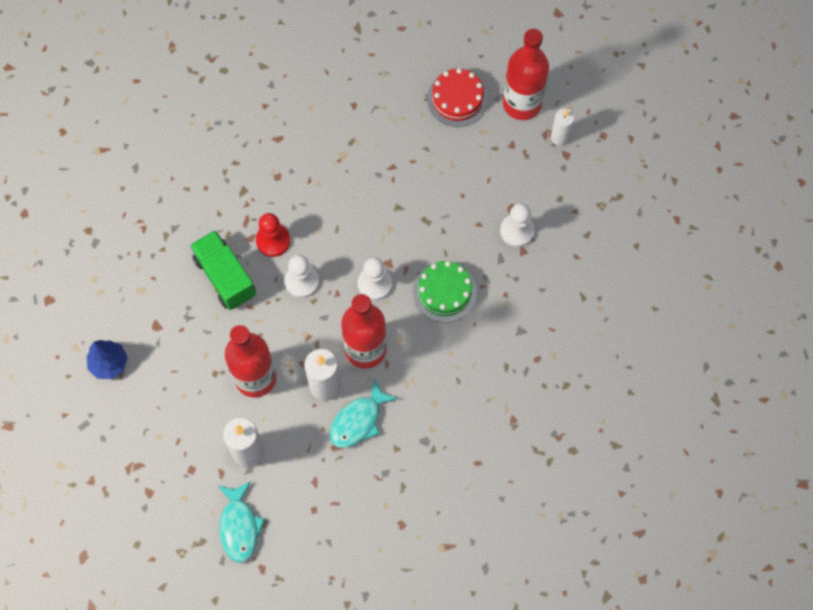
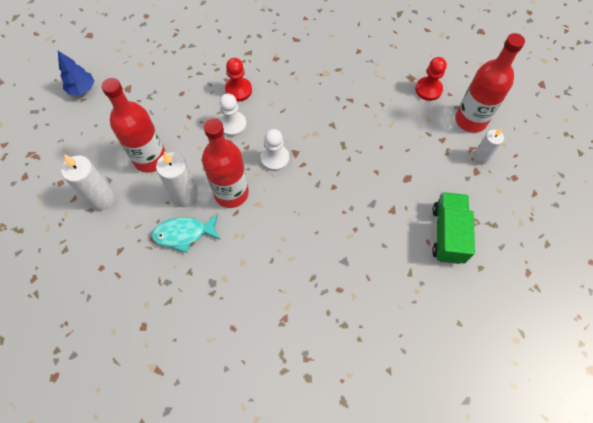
camera: 40 degrees right, 5 degrees down
(225, 277) = (191, 90): green truck -> green truck (447, 234)
(239, 526) = (49, 240): turquoise fish -> none
(444, 292) = (315, 196): green cake -> none
(457, 99) = (428, 89): red cake -> red pawn
(517, 231) = (399, 194): white pawn -> none

